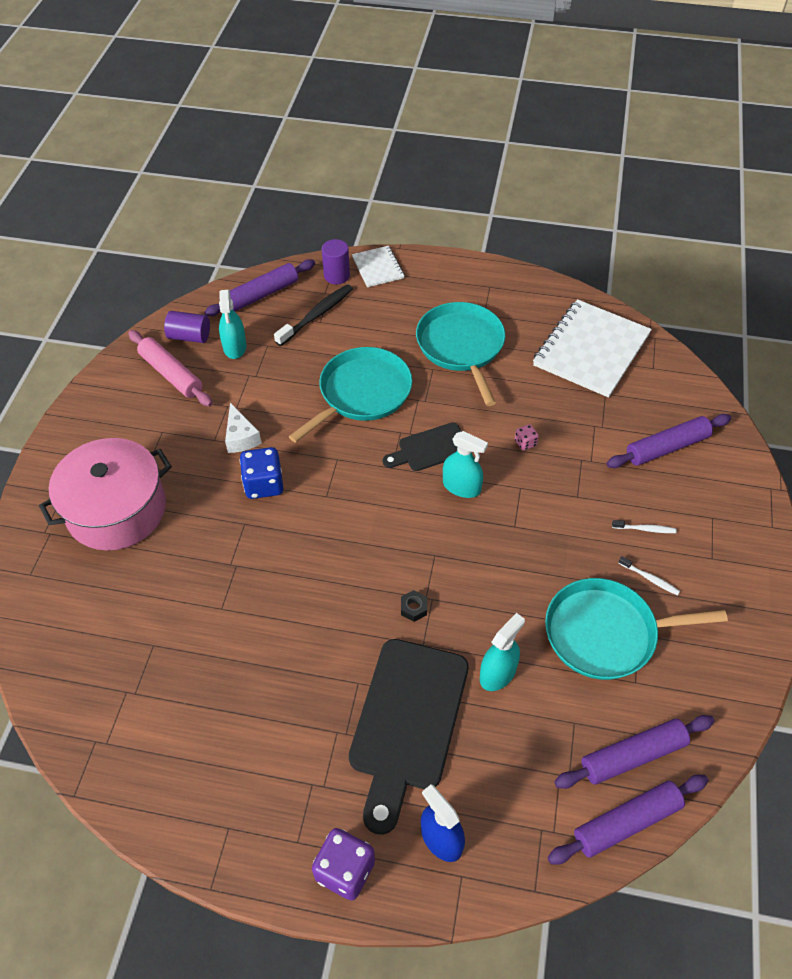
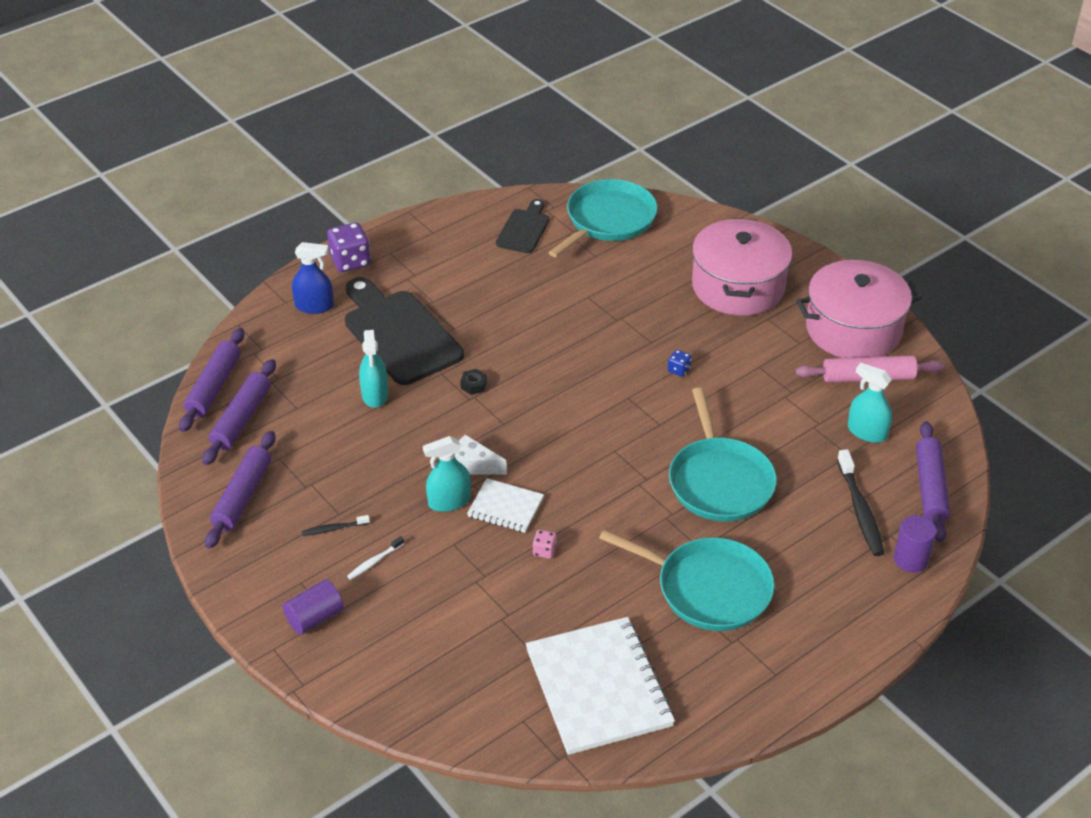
camera: 130 degrees right, 10 degrees down
(117, 409) = (853, 329): none -> pink pot
(189, 336) = (911, 410): purple cylinder -> purple cylinder (315, 618)
(241, 437) = (745, 382): white cheese -> white cheese (473, 465)
(264, 484) = (678, 370): blue dice -> blue dice, size x0.49
(378, 268) = (894, 600): white notebook -> white notebook (505, 507)
(430, 449) = (607, 485): black cutting board -> black cutting board (524, 229)
(461, 487) = (546, 479): turquoise spray bottle -> turquoise spray bottle (449, 501)
(606, 633) = (329, 470): turquoise pan -> turquoise pan (608, 220)
(650, 578) = (334, 529): white toothbrush -> black toothbrush
(667, 447) = (427, 646): purple rolling pin -> purple rolling pin (243, 496)

